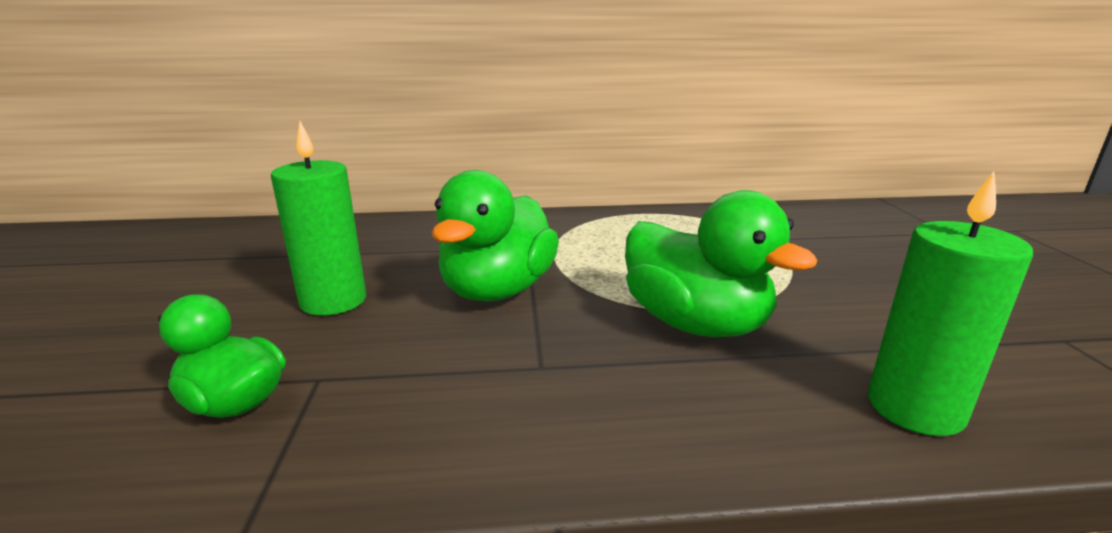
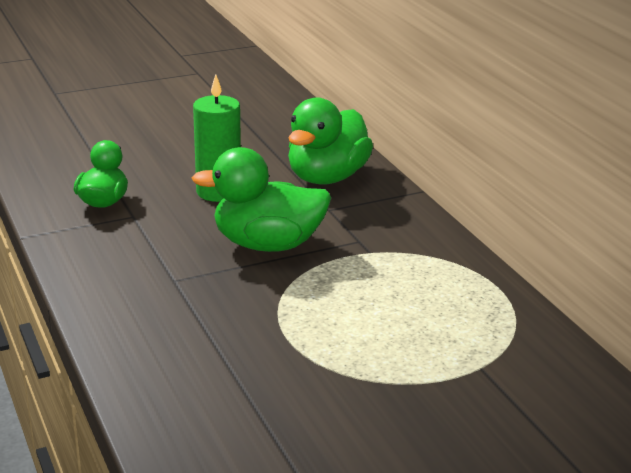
camera: 70 degrees right, 5 degrees up
(695, 324) = (260, 333): green duck -> green duck (327, 177)
(915, 408) = (184, 426): green candle -> none

